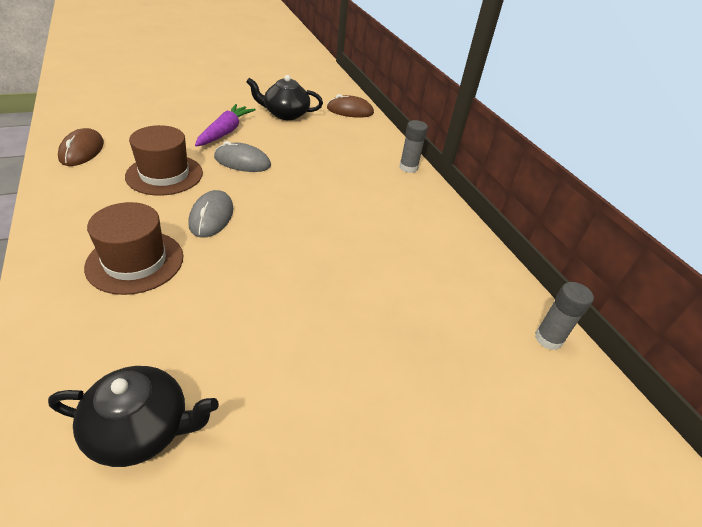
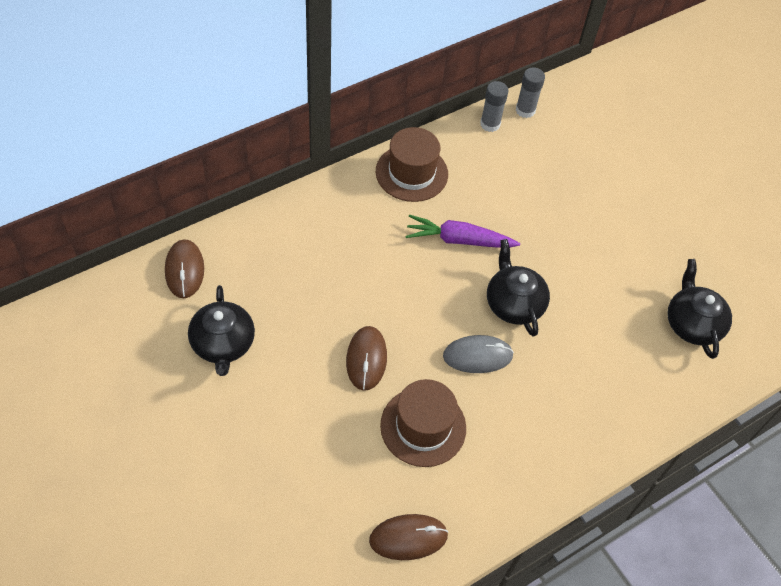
camera: 100 degrees left, 15 degrees up
(135, 261) = (562, 392): brown hat -> brown hat (411, 173)
(225, 132) = (301, 399): purple carrot -> purple carrot (458, 240)
(242, 162) = (366, 359): grey mouse -> brown mouse
(258, 254) = (514, 303): none -> black teapot
(408, 167) = (316, 198): grey glue stick -> grey glue stick (490, 124)

